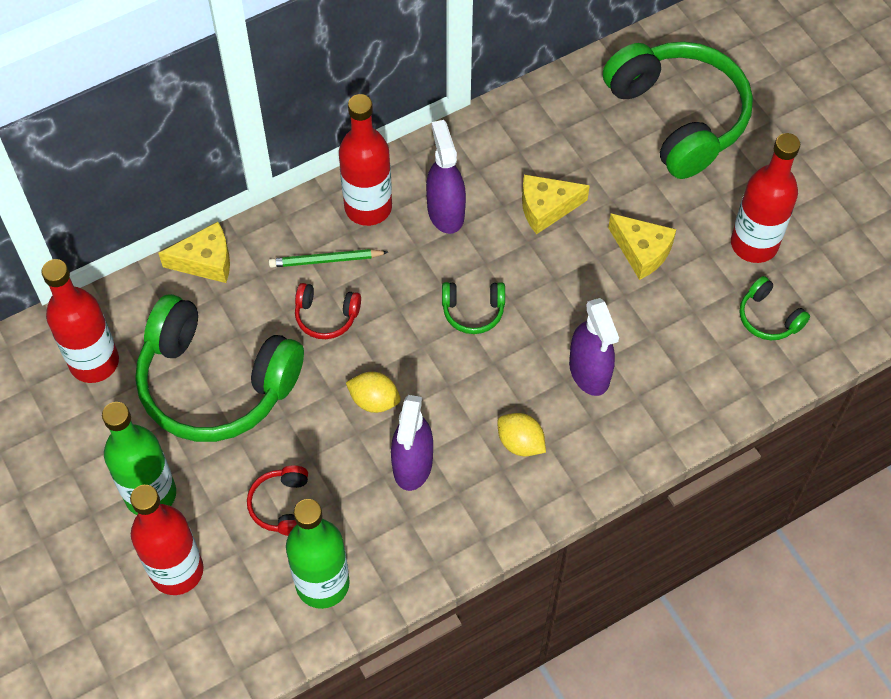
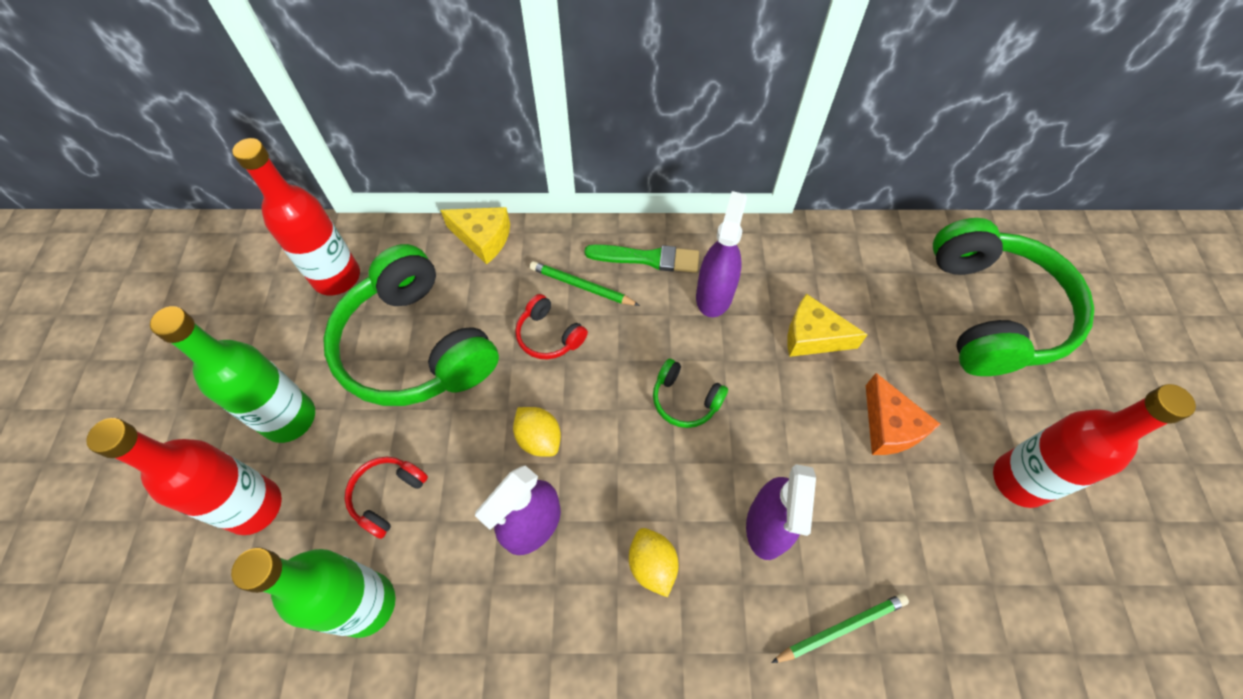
camera: 30 degrees right, 0 degrees up
(368, 207) = (647, 258): red bottle -> green brush
(642, 251) = (889, 427): yellow cheese -> orange cheese
(677, 412) = (841, 628): none -> green pencil
(768, 317) = (1001, 573): green headphones -> none

